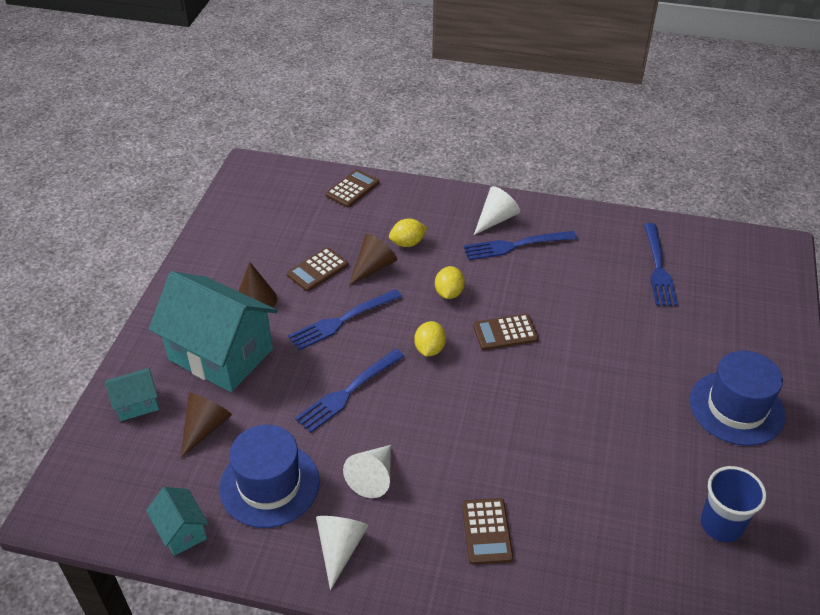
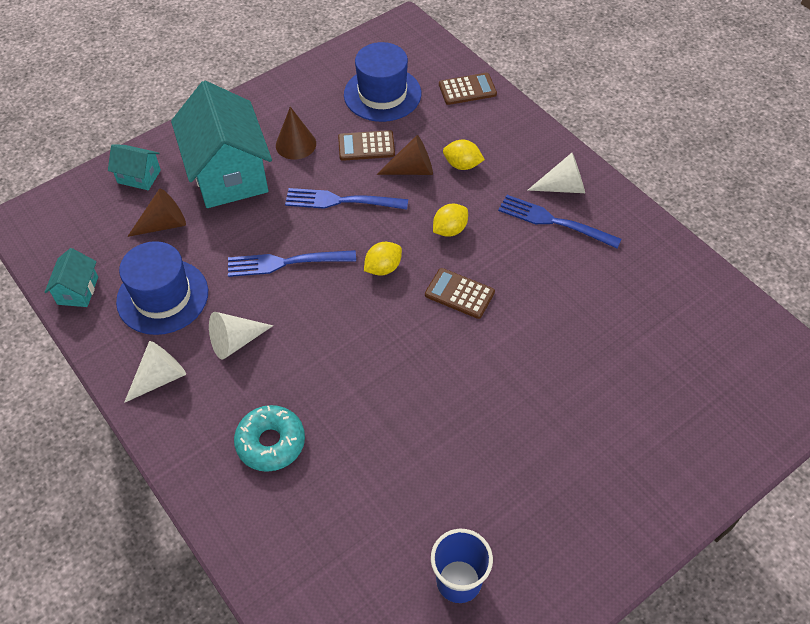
camera: 40 degrees right, 10 degrees up
(487, 531) = (271, 443): brown calculator -> turquoise donut
(658, 268) = (667, 323): blue fork -> none
(736, 408) = (591, 497): blue hat -> blue hat (382, 94)

